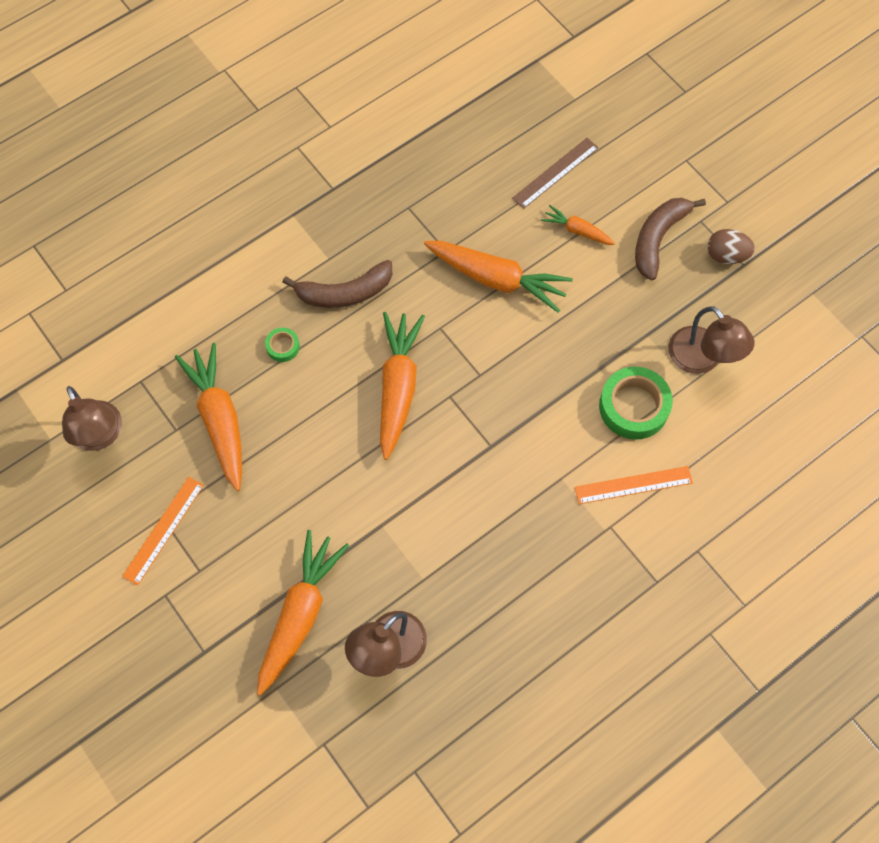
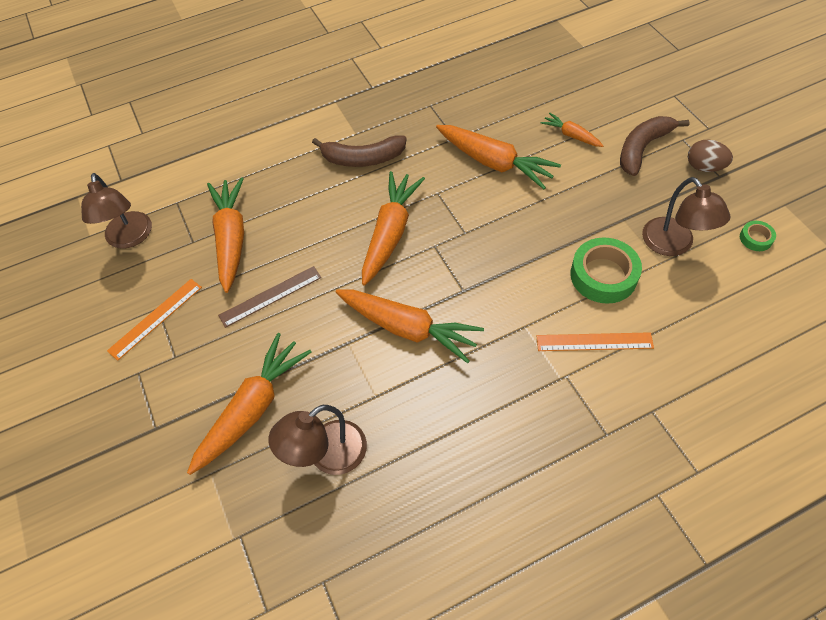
camera: 15 degrees right, 10 degrees down
(283, 346) = (300, 191): green tape -> green tape (755, 238)
(441, 499) = (408, 328): none -> orange carrot
(555, 173) = (559, 94): brown ruler -> brown ruler (270, 296)

